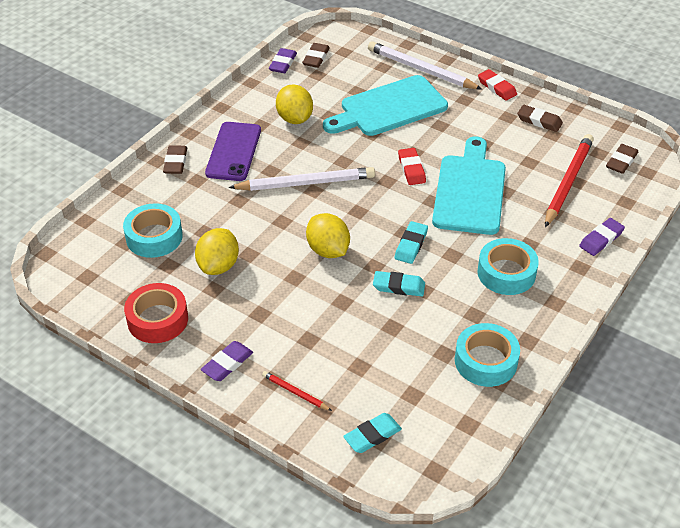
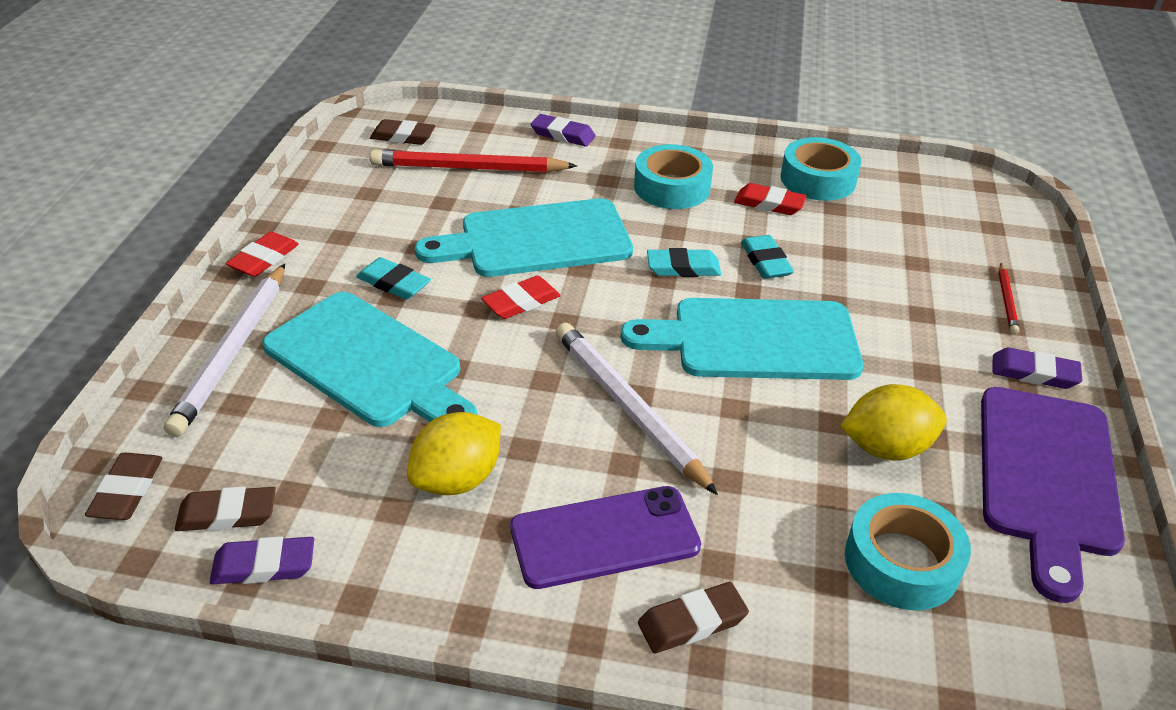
camera: 115 degrees left, 5 degrees down
(157, 319) = (1047, 477): red tape -> purple cutting board
(328, 250) = (755, 340): yellow lemon -> turquoise cutting board
(372, 435) = (993, 231): turquoise eraser -> turquoise eraser (393, 283)
(464, 317) = (769, 204): none -> red eraser
(539, 121) = (340, 207): brown eraser -> brown eraser (127, 491)

